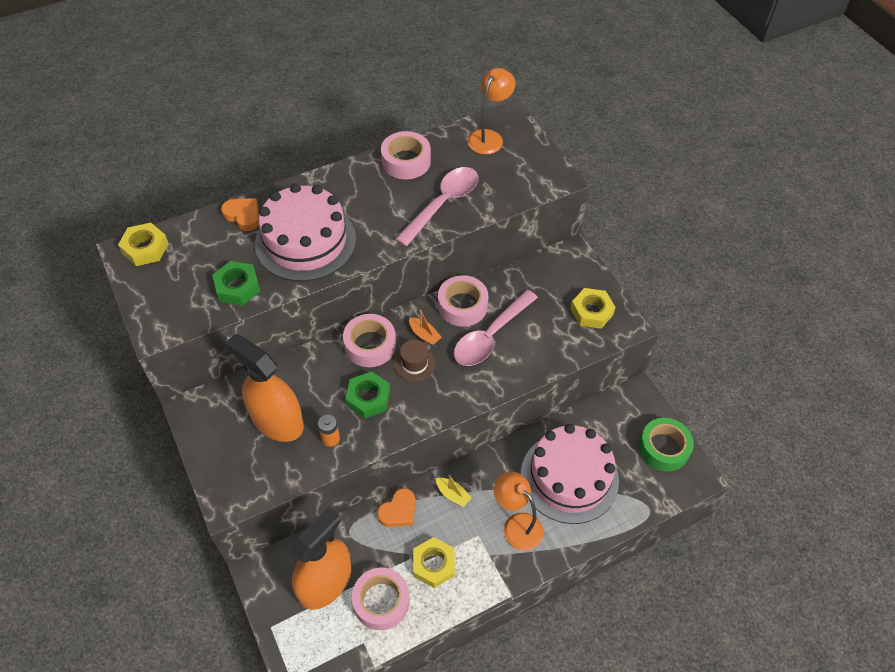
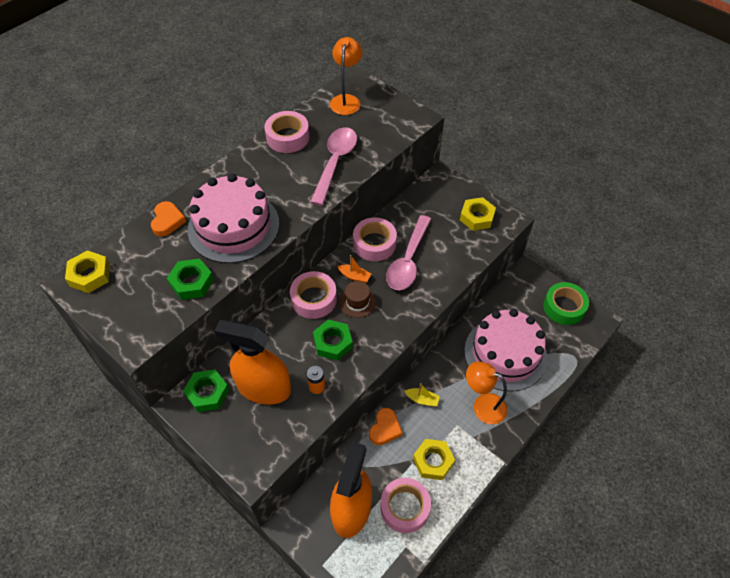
camera: 20 degrees left, 0 degrees up
(220, 407) = (207, 393): none -> green nut
(243, 216) = (167, 221): orange heart -> orange heart turned 75 degrees clockwise

